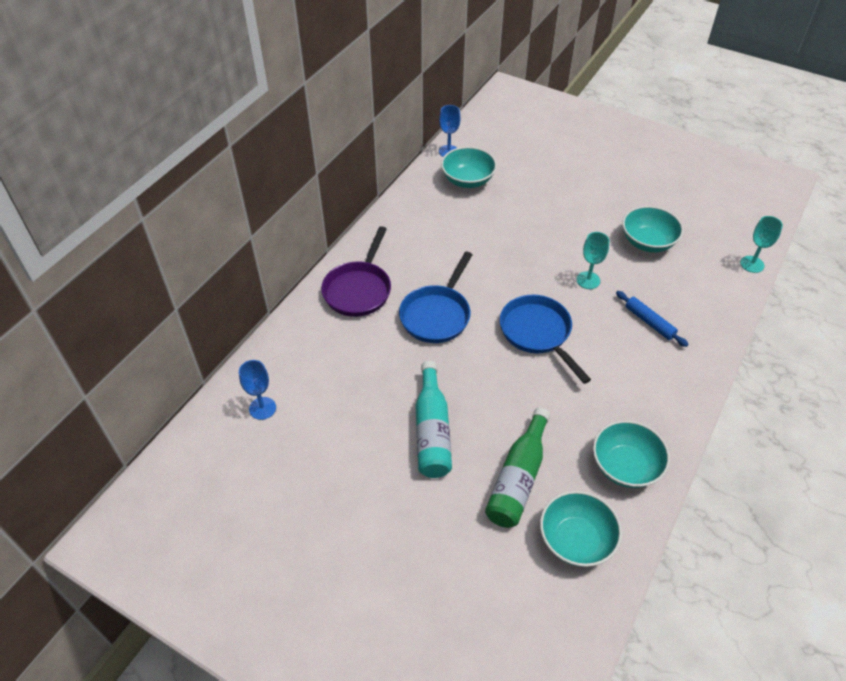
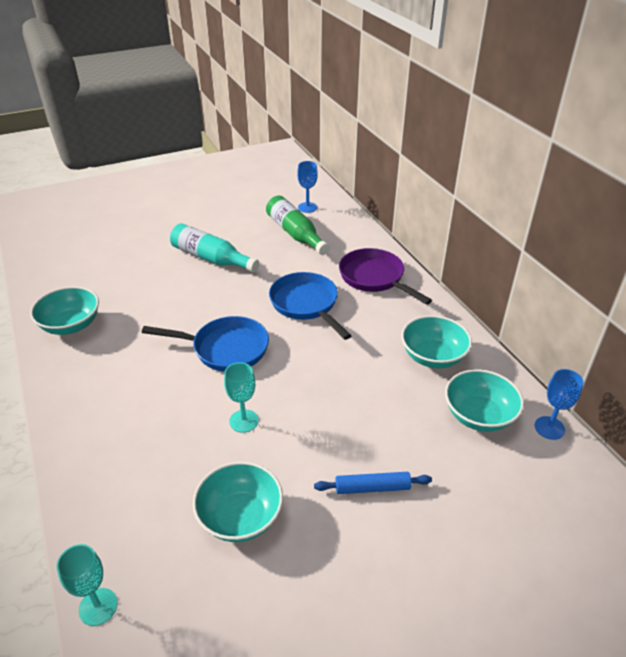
camera: 125 degrees right, 10 degrees down
(518, 478) = (133, 275): green bottle -> green bottle (295, 234)
(576, 540) = (68, 277): turquoise bowl -> turquoise bowl (433, 356)
(649, 322) = (149, 431): blue rolling pin -> blue rolling pin (372, 488)

